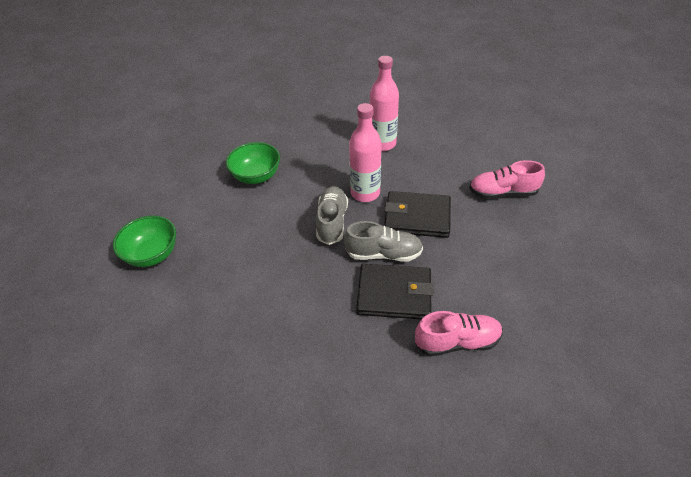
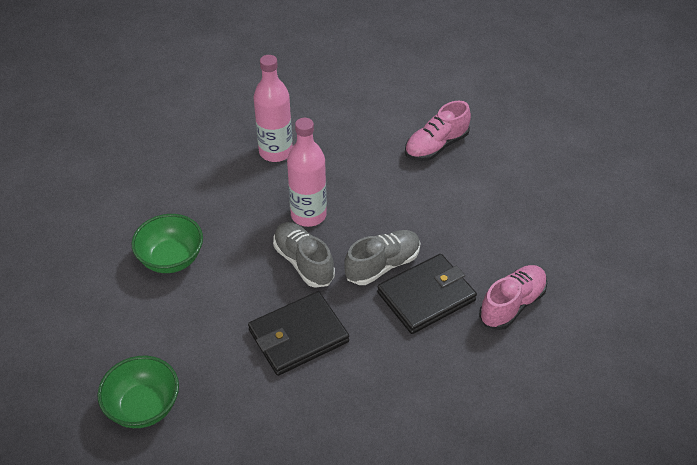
camera: 40 degrees left, 0 degrees up
(417, 217) = (381, 212): black wallet -> black wallet (298, 336)

